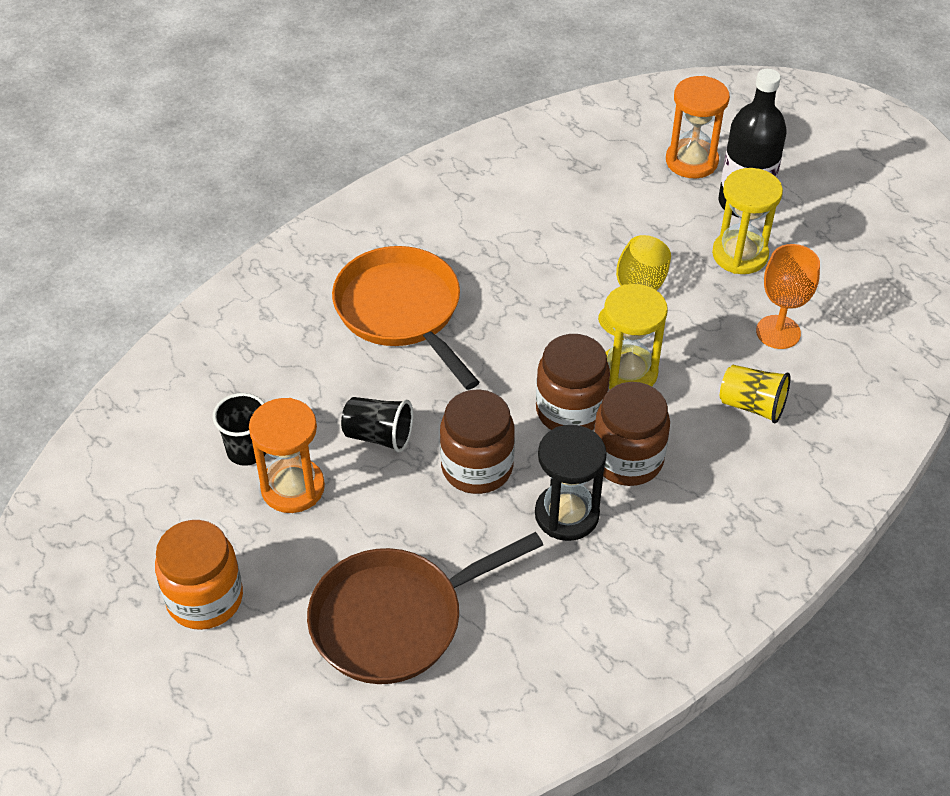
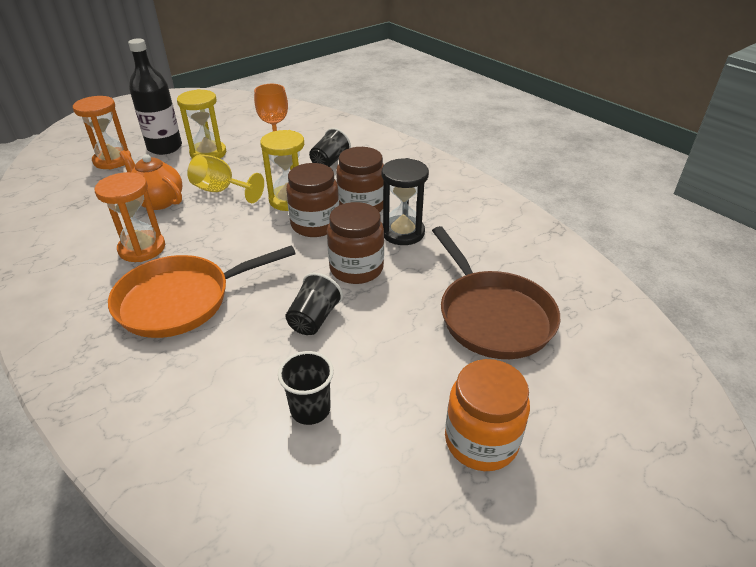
camera: 85 degrees left, 10 degrees down
(293, 487) = (360, 375): orange hourglass -> orange hourglass (142, 248)
(597, 237) = (158, 201): none -> orange teapot
(752, 405) = (329, 162): yellow cup -> black cup

